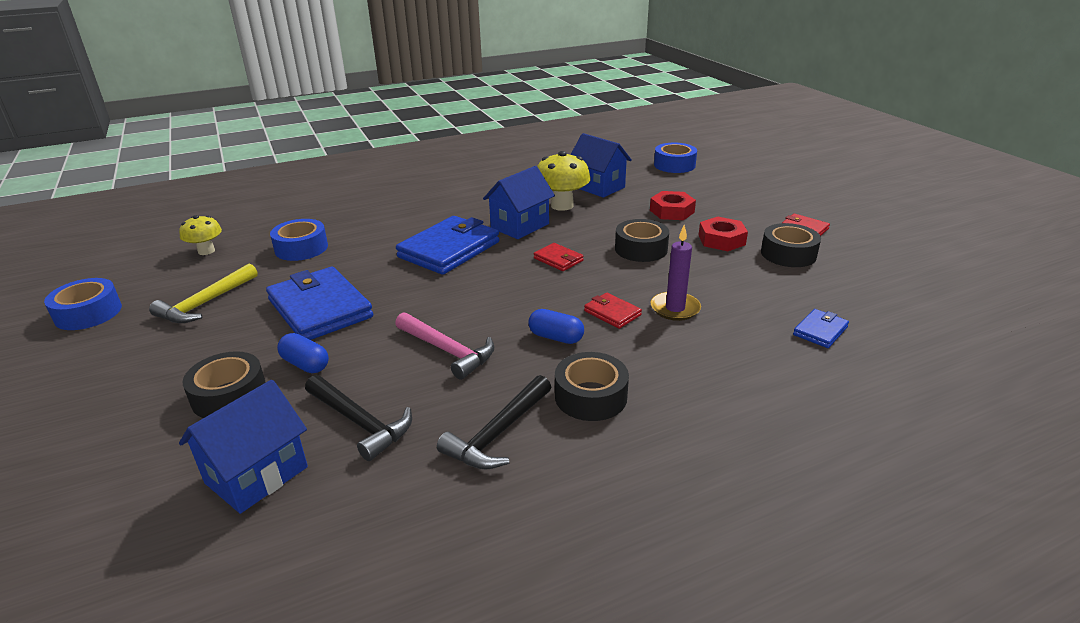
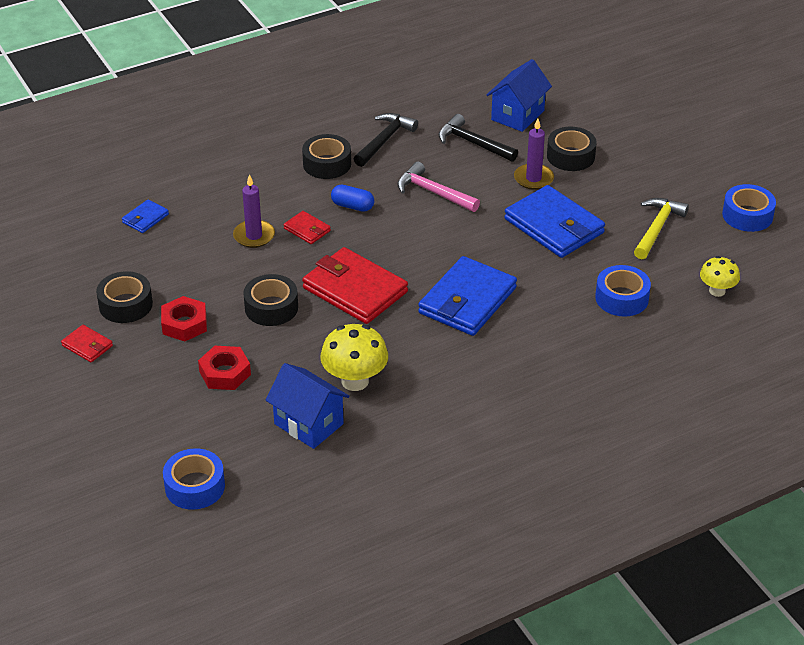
camera: 175 degrees right, 10 degrees up
(305, 364) = (533, 178): blue capsule -> purple candle
(520, 226) = (400, 340): blue house -> none
(558, 259) = (355, 290): red wallet -> red wallet, size x2.13

